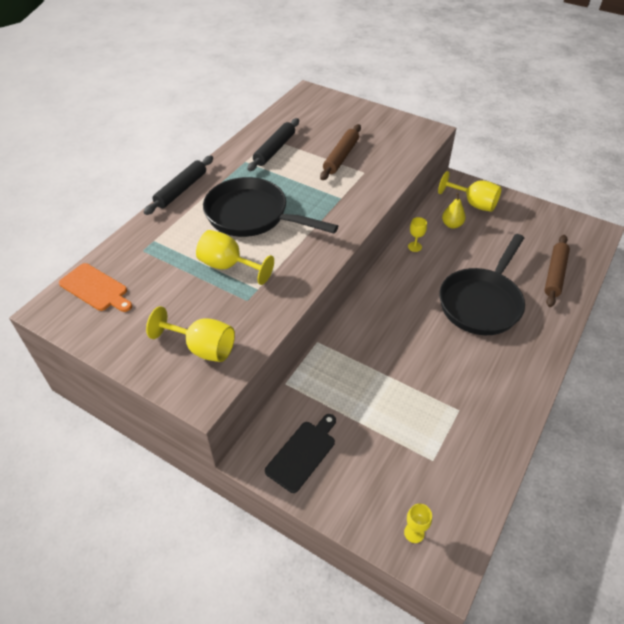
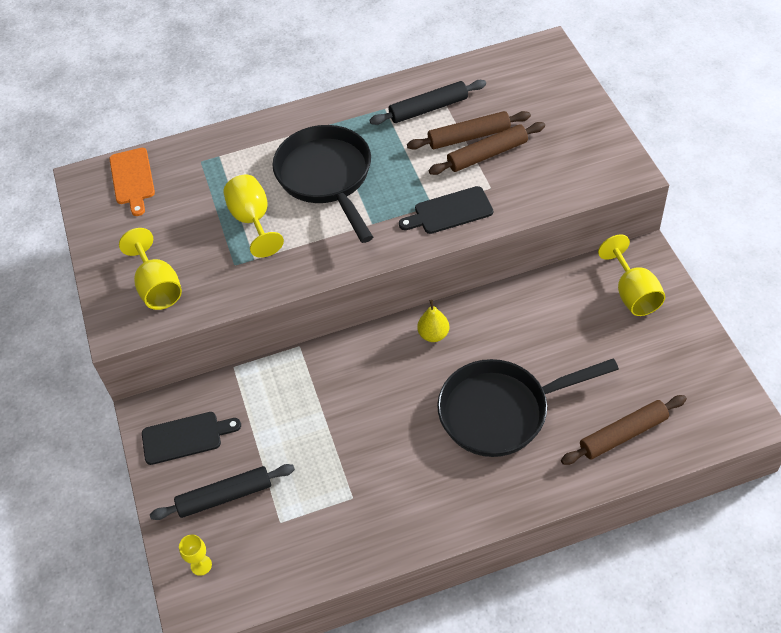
camera: 45 degrees right, 5 degrees up
(181, 190) = (293, 111): black rolling pin -> black rolling pin (225, 496)
(318, 153) = (469, 137): none -> brown rolling pin
(356, 196) = (450, 212): none -> black cutting board
(414, 247) = (502, 306): yellow goblet -> none
(452, 225) = (575, 304): yellow pear -> yellow pear (433, 334)

